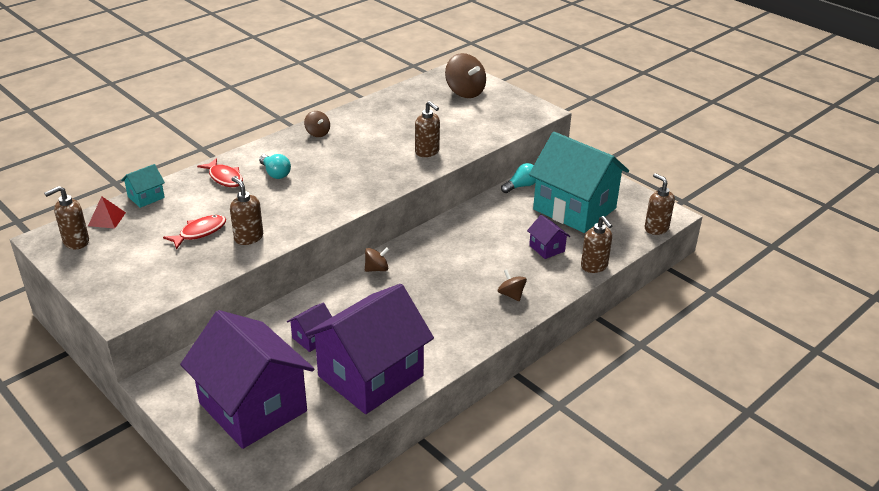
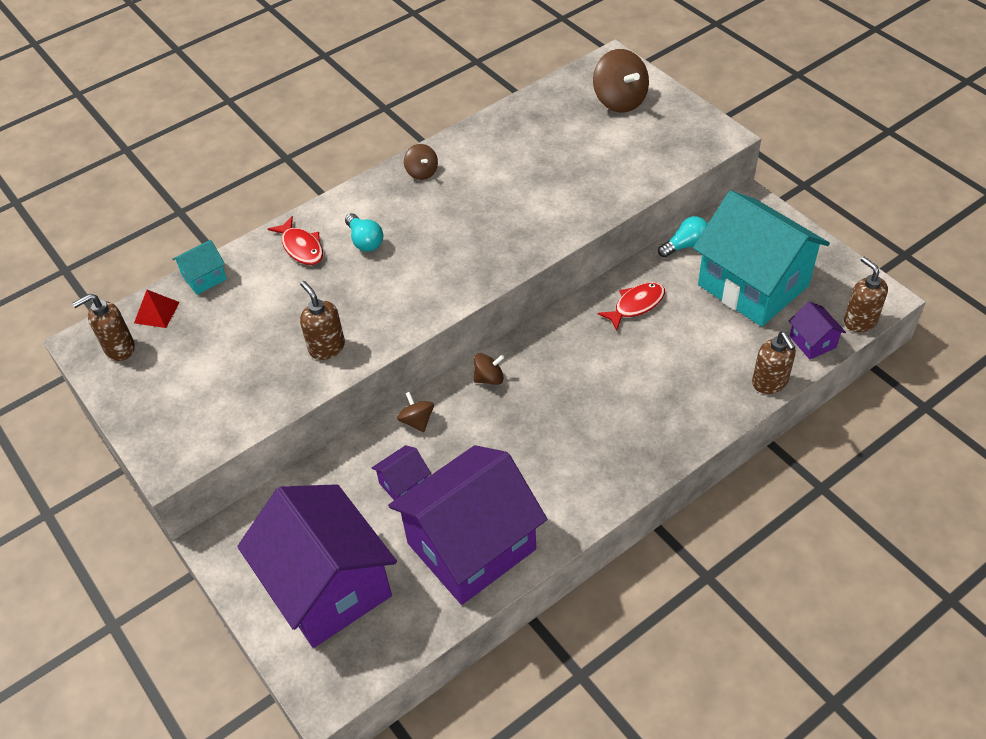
camera: 10 degrees right, 15 degrees up
(200, 232) = (267, 337): red fish -> red fish (636, 305)
(427, 152) = (561, 207): brown soap dispenser -> none
(511, 295) = (657, 425): brown spinning top -> brown spinning top (417, 421)
(547, 248) = (710, 351): purple house -> purple house (812, 342)

